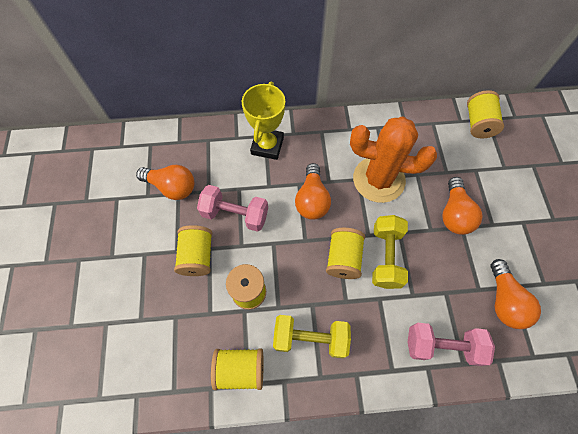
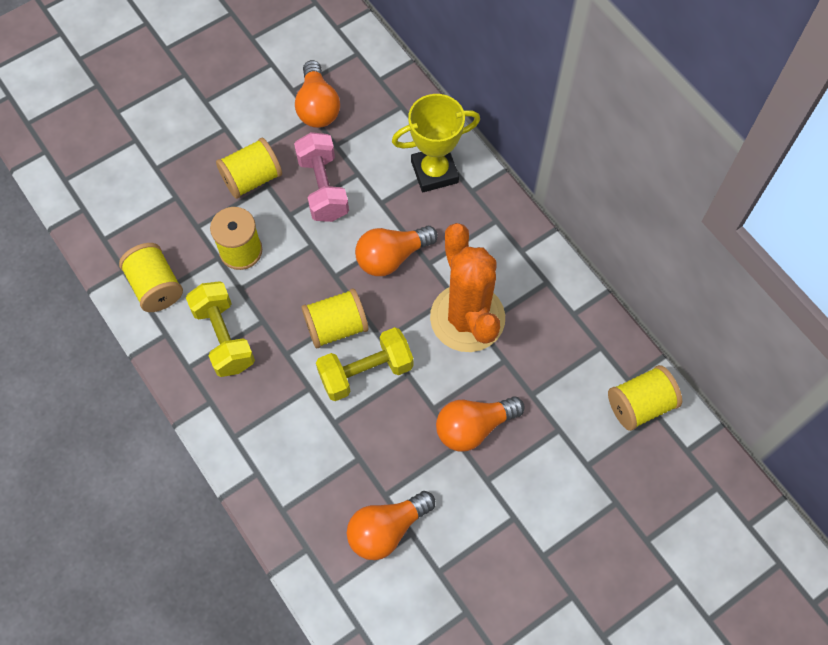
camera: 60 degrees right, 0 degrees up
(442, 346) = (290, 479): pink dumbbell -> none

